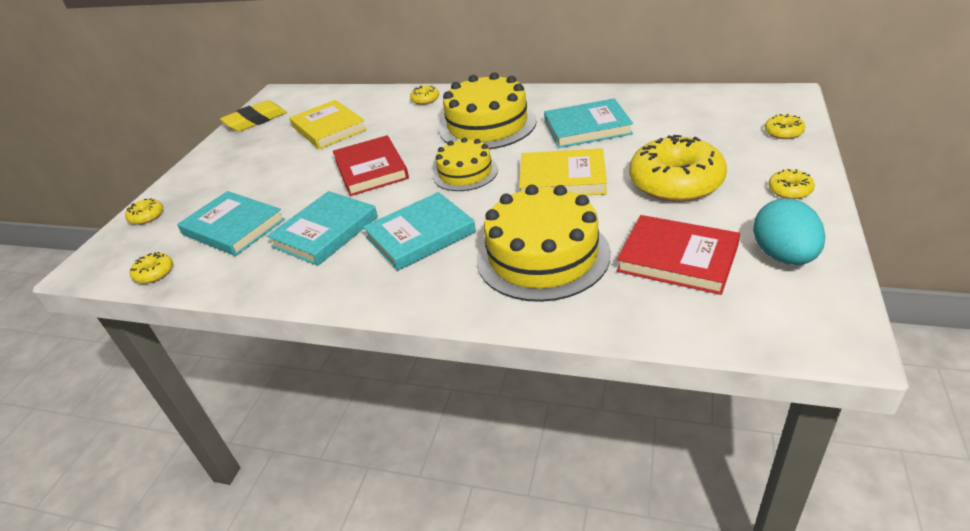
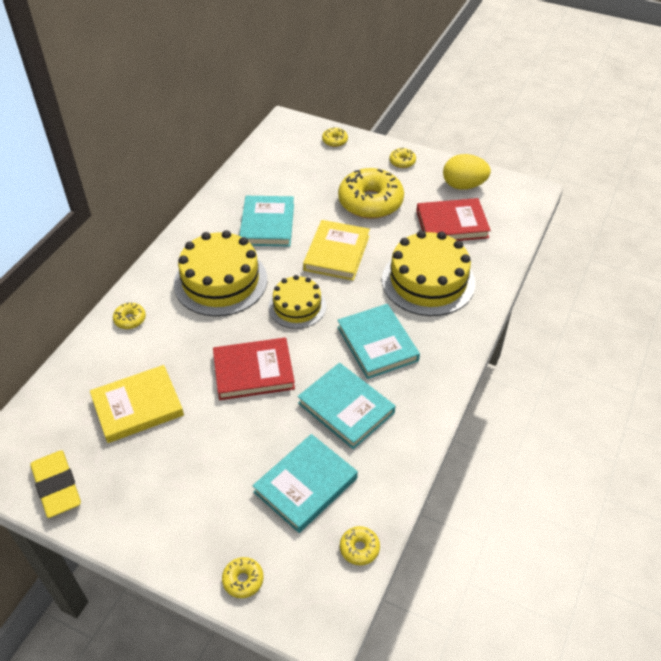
camera: 85 degrees left, 10 degrees up
(677, 258) = (452, 224): red book -> red book turned 45 degrees clockwise
(783, 256) = (463, 185): turquoise egg -> yellow egg

